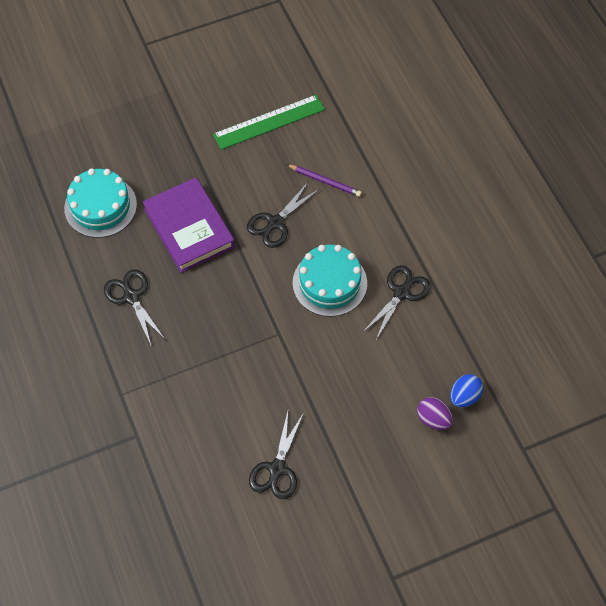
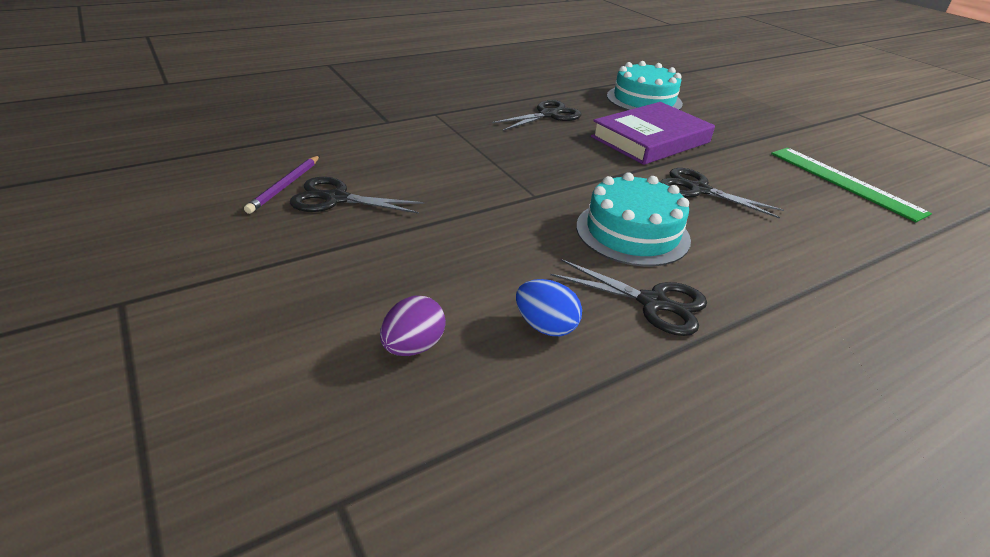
camera: 80 degrees right, 25 degrees down
(325, 181) = (797, 225): purple pencil -> purple pencil (285, 186)
(464, 396) = (465, 391): blue egg -> blue egg (545, 326)

